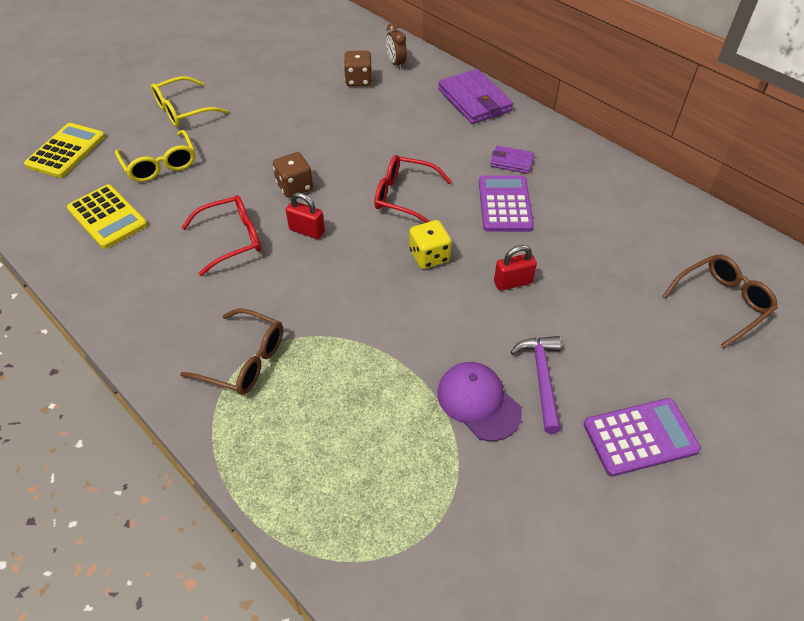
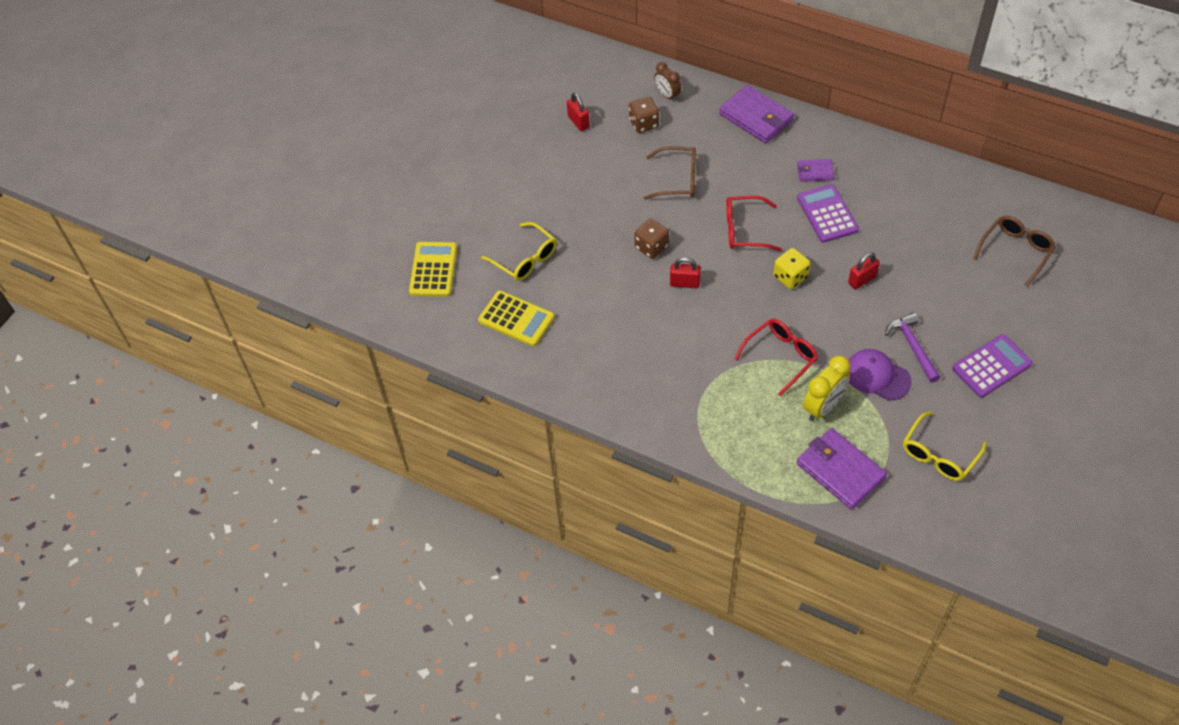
camera: 15 degrees left, 5 degrees up
(183, 110) = (507, 200): yellow glasses -> yellow glasses (939, 455)
(232, 239) = (630, 308): red glasses -> red glasses (781, 356)
(245, 360) = (700, 398): brown glasses -> brown glasses (678, 179)
(297, 65) = (578, 122): none -> red padlock
(366, 516) = (840, 470): none -> purple wallet
(388, 420) = (823, 407): none -> yellow clock

